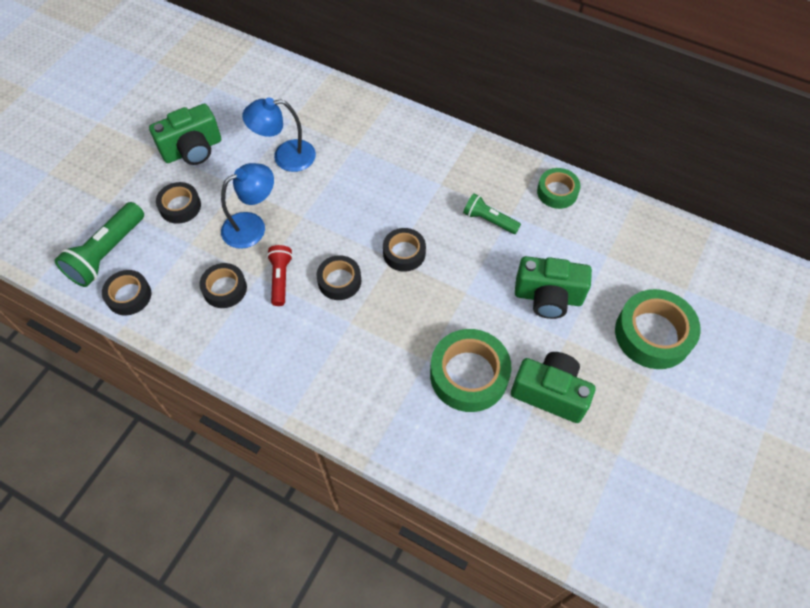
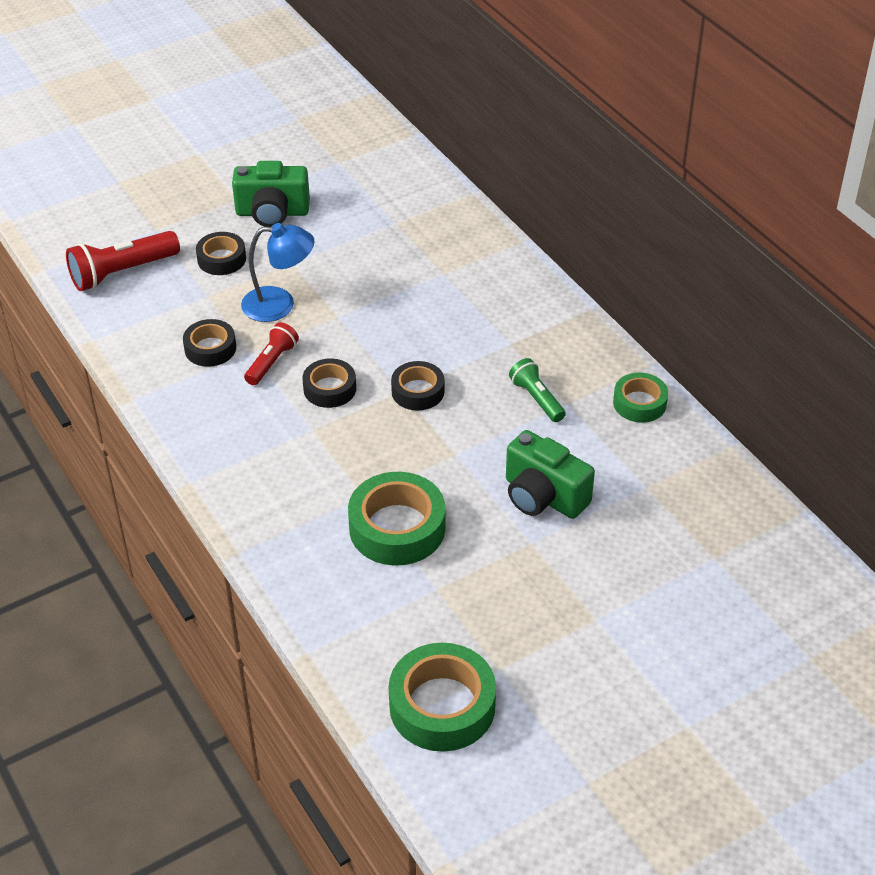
camera: 30 degrees right, 15 degrees down
(107, 253) = (122, 273): green flashlight -> red flashlight
(129, 296) = (116, 317): black tape -> none
(285, 157) = (362, 255): blue lamp -> none
(550, 393) = (471, 582): green camera -> none
(653, 334) = (635, 581): green tape -> green tape (442, 706)

